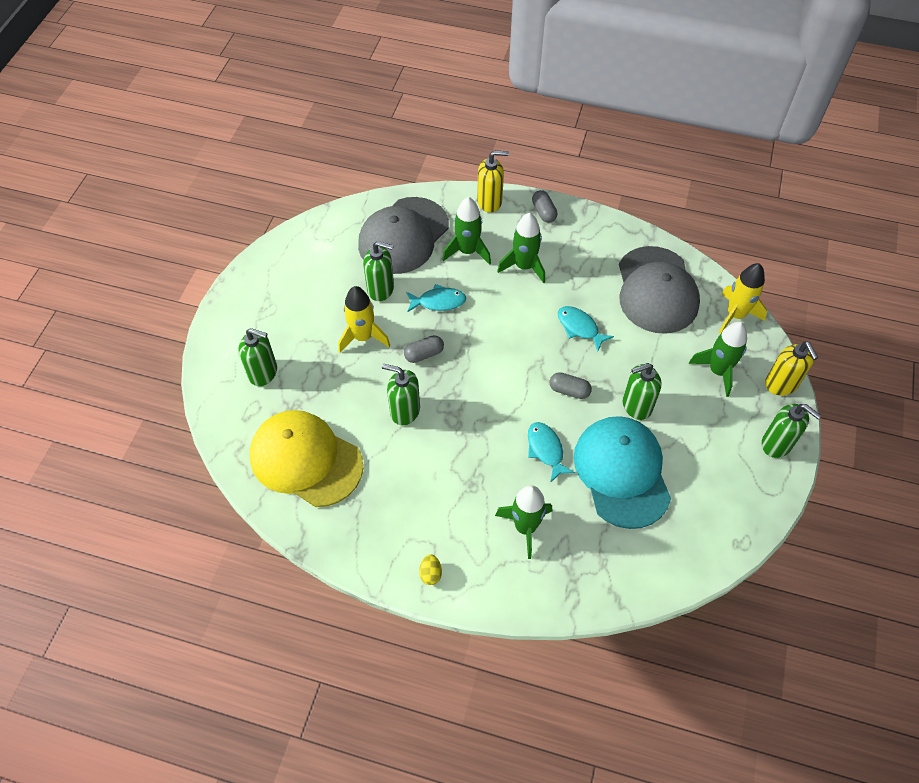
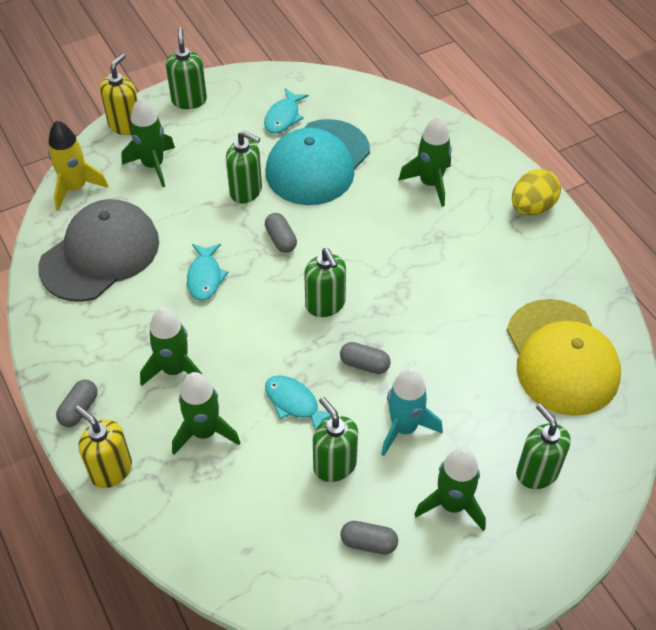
camera: 135 degrees left, 5 degrees down
(297, 319) = (452, 504): none -> green rocket
(324, 269) = (368, 542): none -> grey capsule
(363, 337) = (404, 428): yellow rocket -> turquoise rocket
(403, 236) = (244, 509): grey cap -> none
(404, 411) = (434, 330): green soap dispenser -> green soap dispenser (325, 304)
(430, 573) = (532, 207): yellow egg -> yellow egg, size x1.94
(546, 450) = (353, 216): turquoise fish -> turquoise fish (283, 117)

